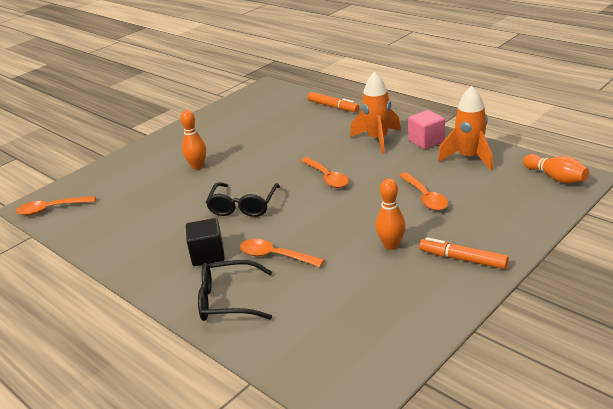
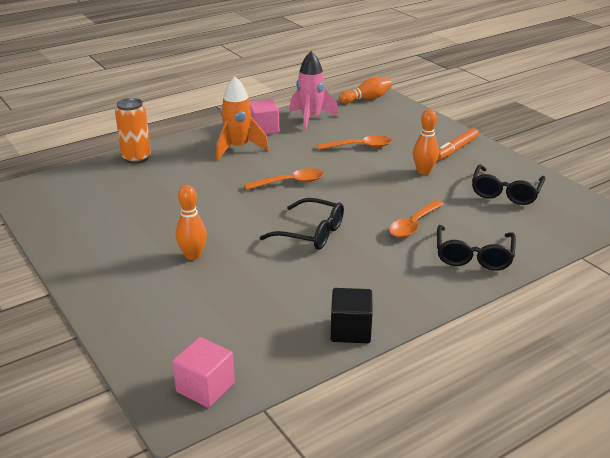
camera: 80 degrees left, 0 degrees up
(51, 209) = (205, 387): orange spoon -> pink cube
(208, 254) = (392, 261): black cube -> black cube (350, 330)
(333, 107) = (136, 158): orange marker -> orange can
(371, 309) = (505, 192): none -> black glasses
(469, 158) = (310, 119): orange rocket -> pink rocket

